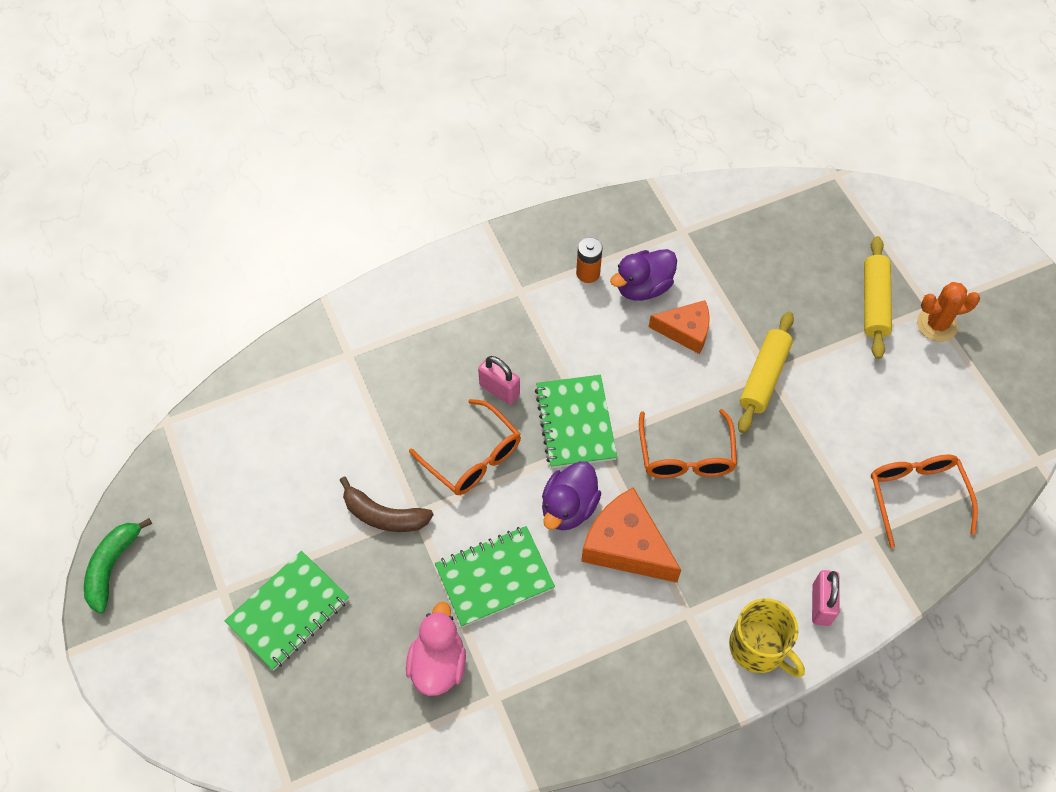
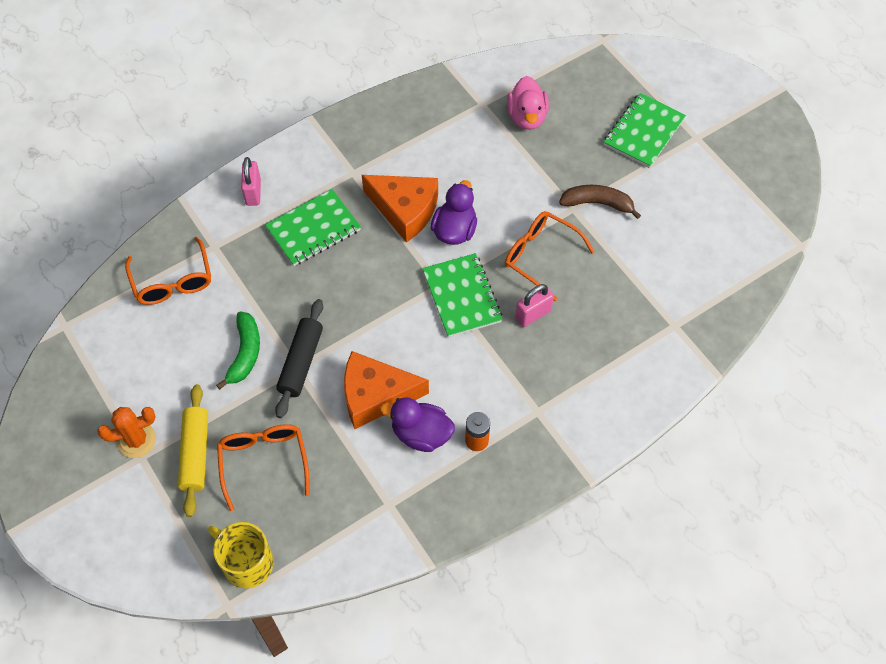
camera: 170 degrees right, 0 degrees up
(112, 567) = (784, 140): green banana -> green banana (245, 353)
(494, 577) = (501, 174): green notebook -> green notebook (313, 229)
(499, 390) = (533, 314): pink padlock -> pink padlock turned 60 degrees counterclockwise
(643, 287) = (421, 434): purple duck -> purple duck turned 120 degrees counterclockwise
(685, 331) = (375, 395): orange cheese -> orange cheese, size x1.51
(686, 456) = (365, 284): orange glasses -> orange glasses (264, 461)
(758, 647) = (299, 159): yellow mug -> yellow mug (247, 563)
(763, 377) = (301, 362): yellow rolling pin -> black rolling pin

